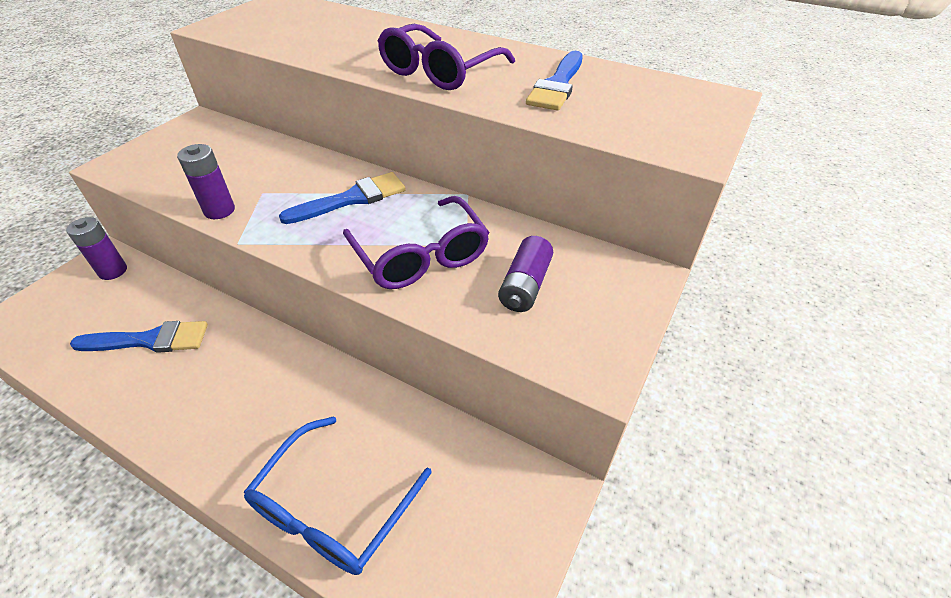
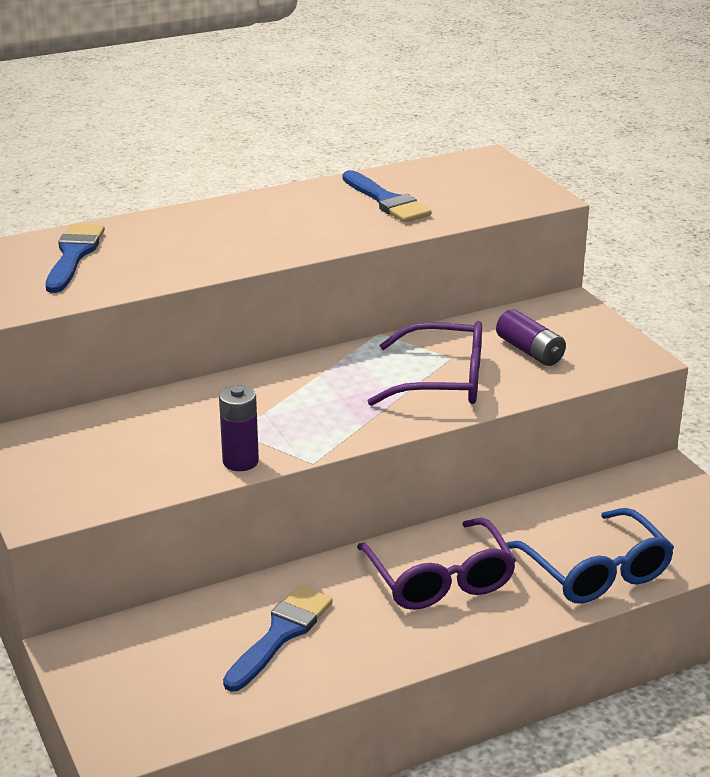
camera: 55 degrees left, 15 degrees down
(113, 271) = (114, 644): purple battery -> none
(352, 199) = (314, 388): blue brush -> blue brush (73, 255)
(439, 71) = (289, 235): purple glasses -> purple glasses (440, 579)

